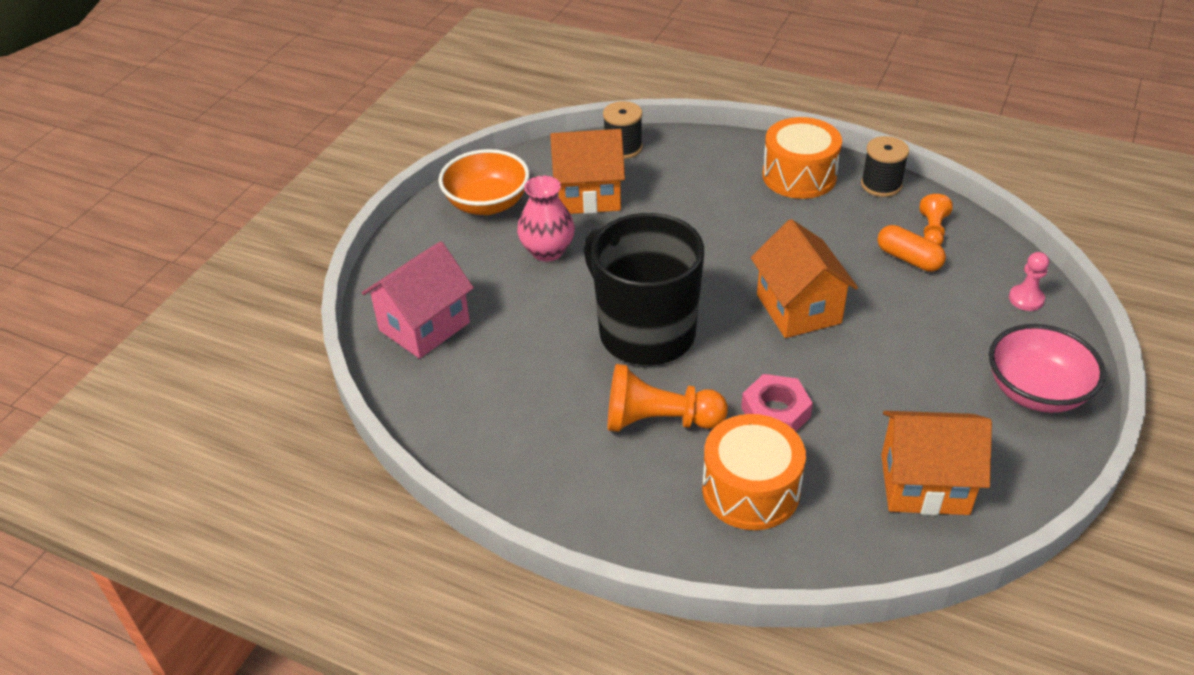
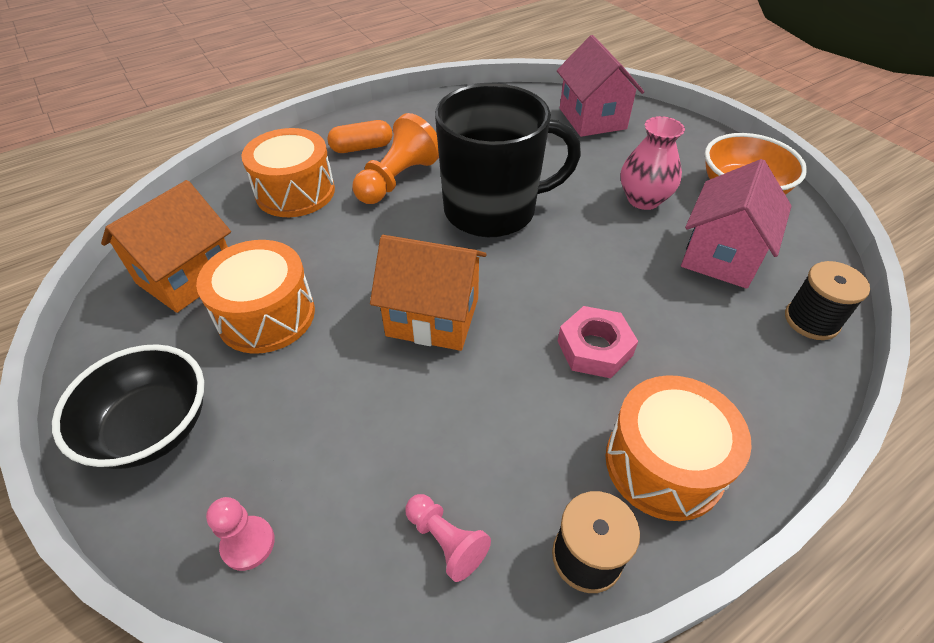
camera: 120 degrees right, 5 degrees up
(588, 195) = (721, 256): orange house -> pink house
(775, 412) = (340, 237): pink nut -> pink nut (594, 348)
(898, 400) = (266, 315): none -> orange drum
(908, 259) = (420, 467): orange capsule -> orange capsule (362, 147)
(932, 231) = (446, 541): orange pawn -> pink pawn
(1036, 391) = (152, 428): pink bowl -> black bowl

